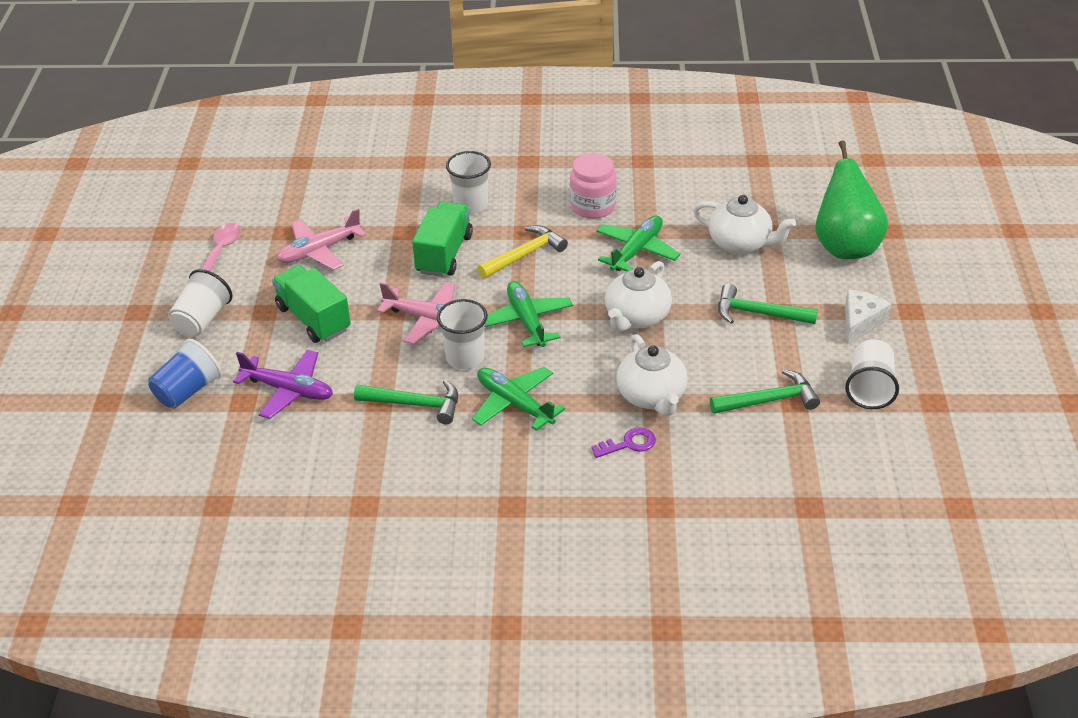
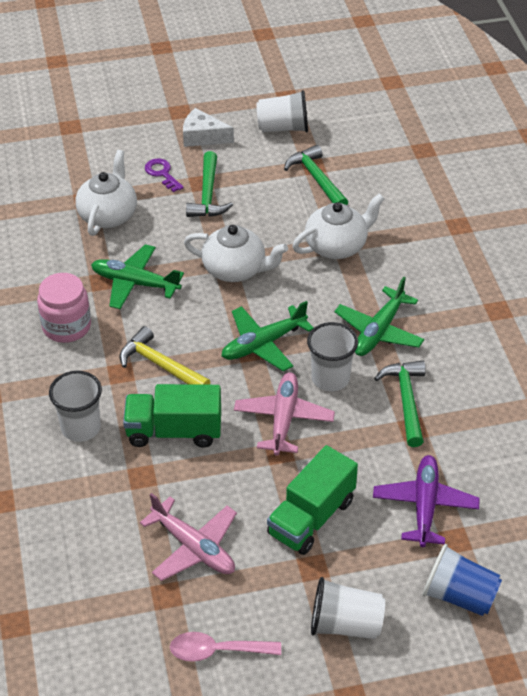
camera: 105 degrees left, 5 degrees up
(629, 444) = (398, 252): purple key -> purple key (162, 173)
(845, 247) = (100, 151): green pear -> none

